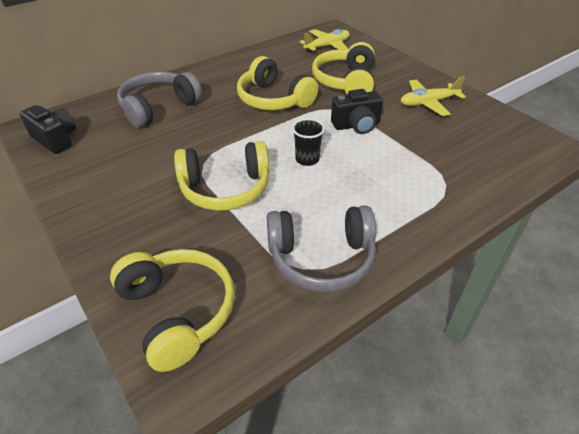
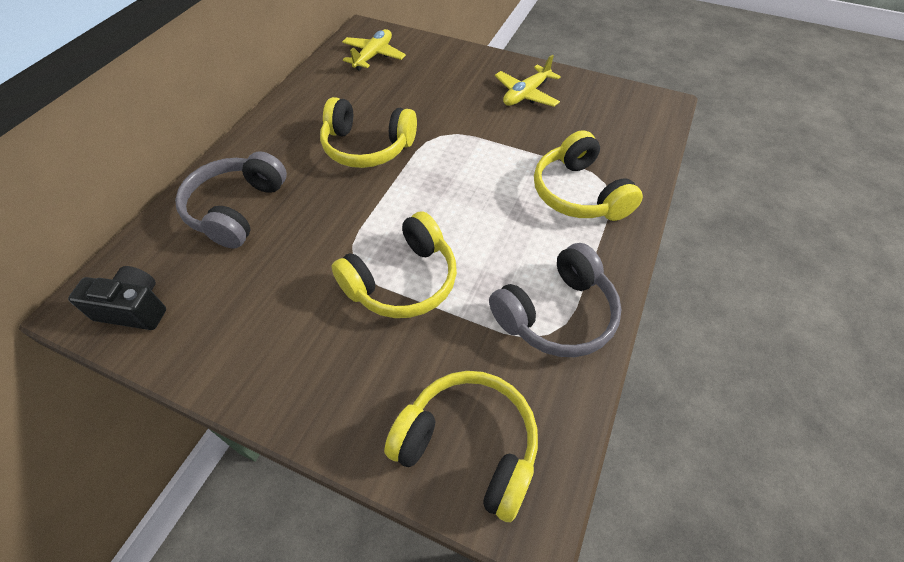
camera: 30 degrees left, 10 degrees up
(307, 159) = (460, 208): black cup -> none
(345, 82) = (427, 96): yellow headphones -> yellow headphones (579, 193)
(356, 125) = (478, 147): black camera -> none

